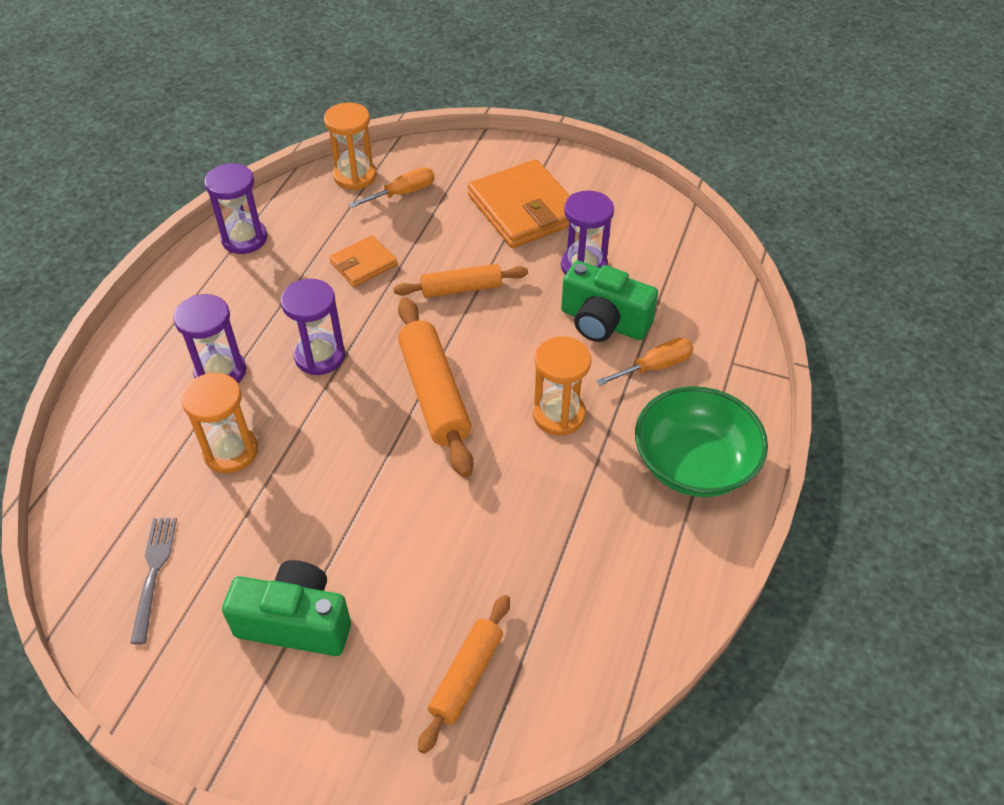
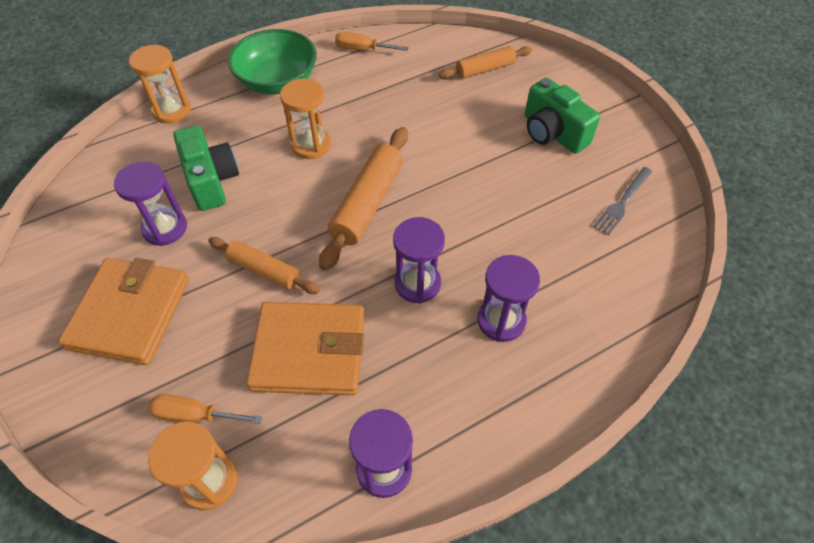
camera: 140 degrees left, 5 degrees up
(231, 451) = (531, 249): orange hourglass -> orange hourglass (172, 111)
(363, 264) = (309, 351): orange wallet -> orange wallet, size x1.88
(655, 367) = (224, 136): orange screwdriver -> orange screwdriver (362, 49)

